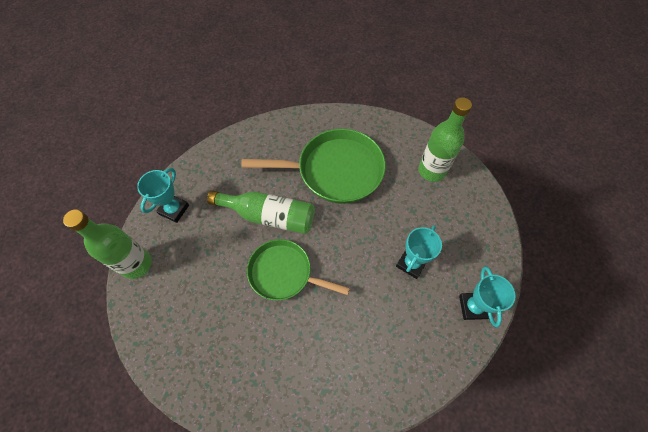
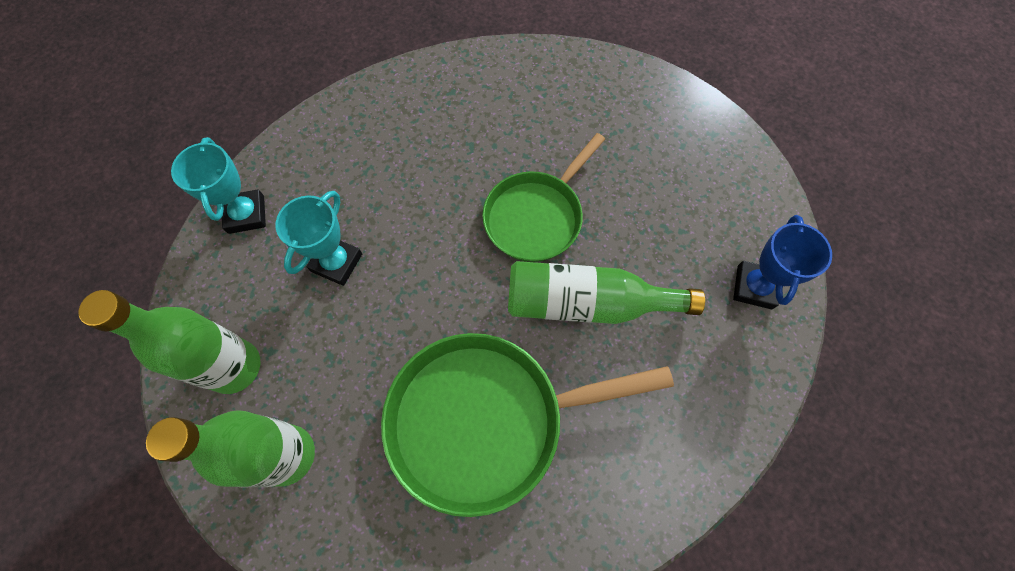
camera: 170 degrees right, 5 degrees up
(136, 264) = (763, 193): green bottle -> green bottle (234, 367)
(174, 209) = (754, 287): turquoise trophy -> blue trophy
(284, 273) = (536, 216): green pan -> green pan turned 120 degrees clockwise

